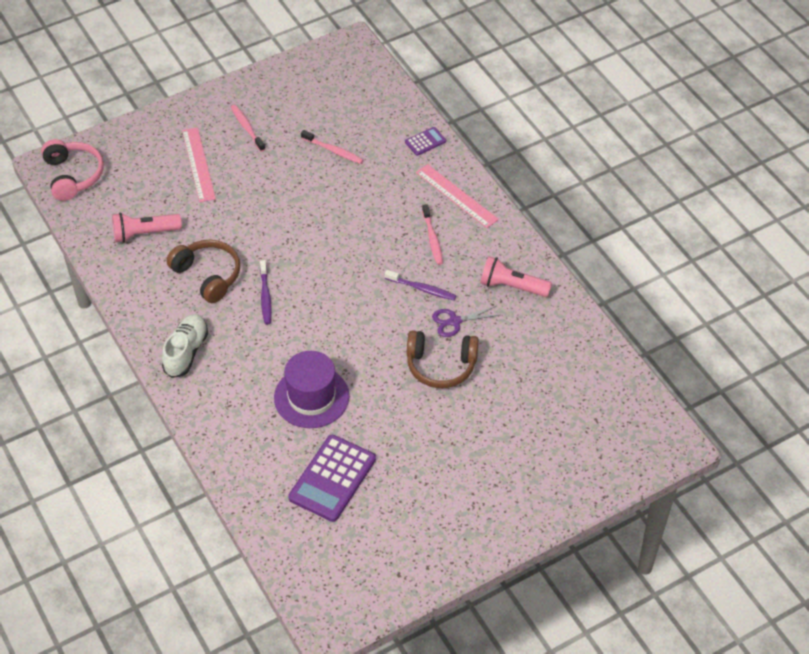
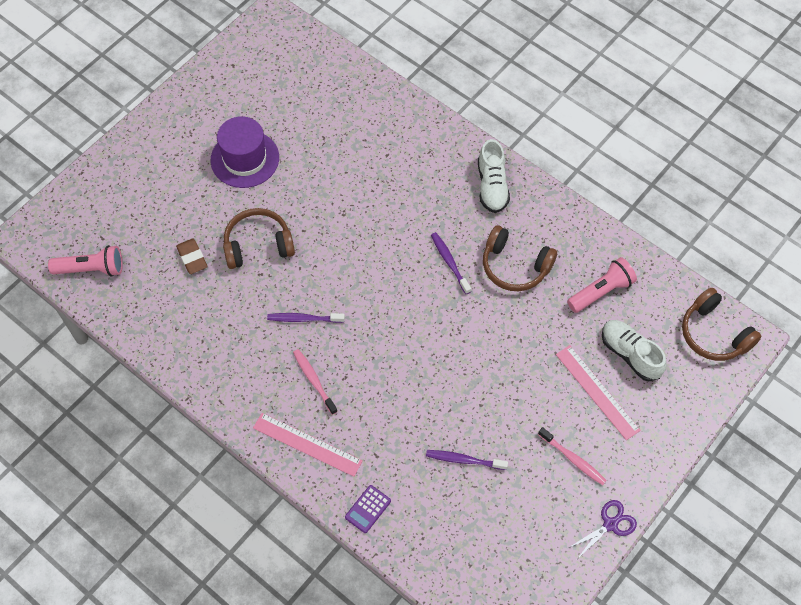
camera: 160 degrees right, 10 degrees up
(73, 176) = (714, 334): pink headphones -> brown headphones
(153, 181) = (630, 354): none -> white shoe
(311, 397) = (362, 180): purple hat -> purple hat (245, 159)
(332, 478) = (314, 119): purple calculator -> none
(333, 151) = (464, 460): pink toothbrush -> purple toothbrush
(455, 321) = (260, 294): purple scissors -> purple scissors (610, 524)
(510, 373) = (192, 258): none -> brown eraser
(512, 286) = (215, 350): pink flashlight -> pink flashlight (91, 269)

